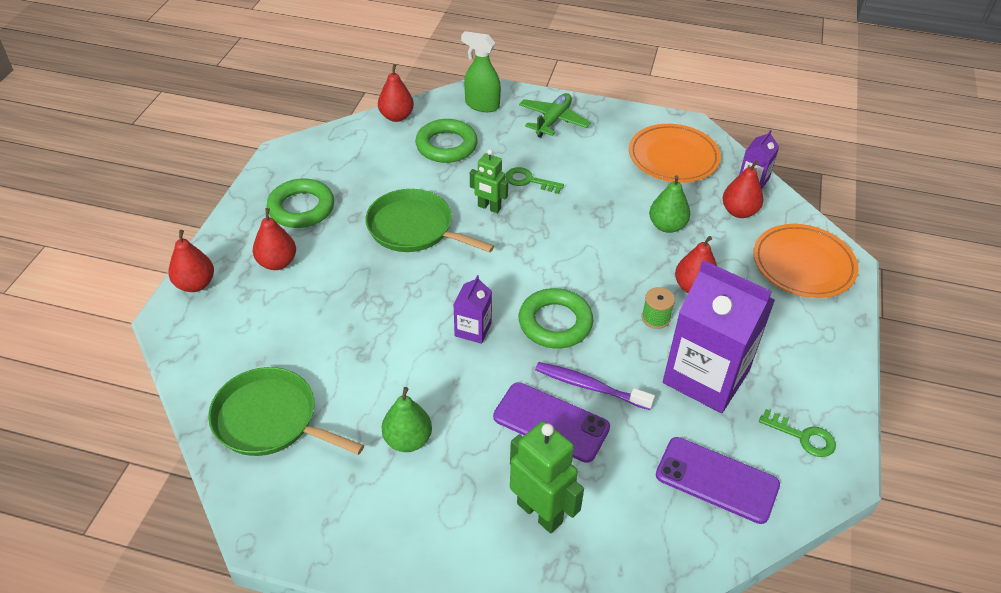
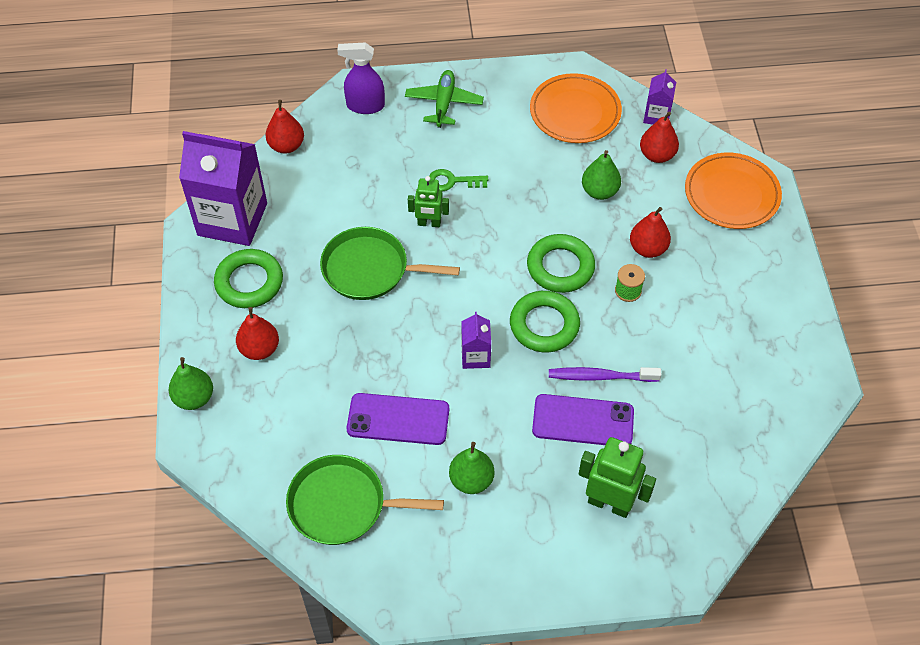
camera: 20 degrees left, 10 degrees up
(195, 284) = (194, 398): red pear -> green pear
(446, 146) = (354, 165): green ring -> green ring (560, 267)
(482, 105) = (365, 106): green spray bottle -> purple spray bottle
(706, 376) = (691, 333): purple carton -> purple carton (232, 219)
(717, 480) = (735, 424): purple phone -> purple phone (398, 419)
(803, 437) = (788, 362): green key -> none

